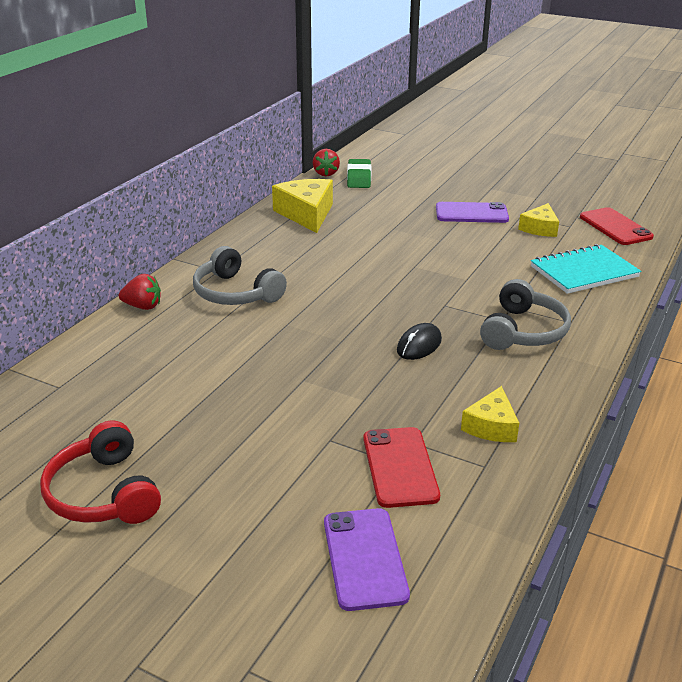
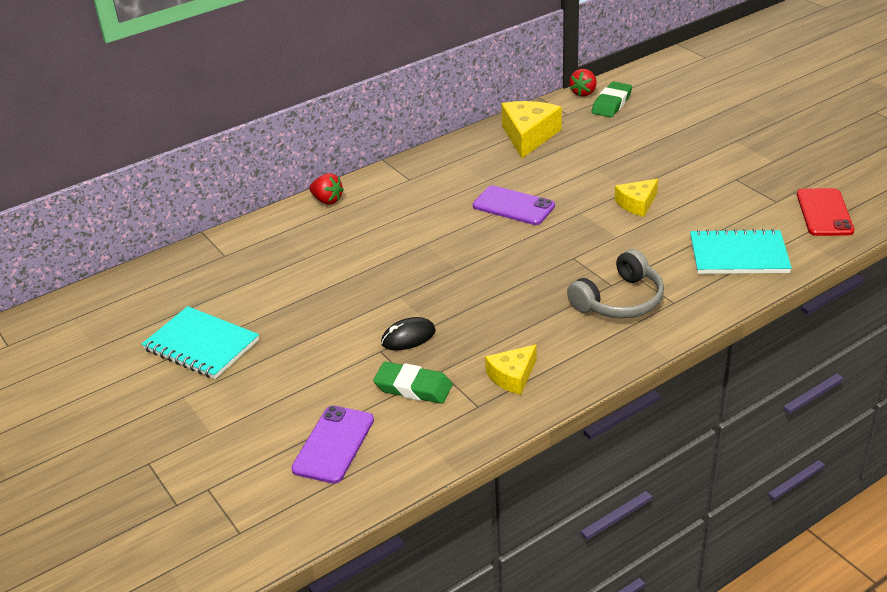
camera: 30 degrees right, 5 degrees up
(103, 493) = (201, 345): red headphones -> turquoise notebook
(235, 293) = (407, 204): grey headphones -> none
(400, 467) = (413, 387): red phone -> green eraser
(419, 345) = (517, 290): black mouse -> black mouse (408, 337)
(471, 213) = (687, 166): purple phone -> purple phone (513, 206)
(540, 228) = (741, 198): yellow cheese -> yellow cheese (637, 204)

